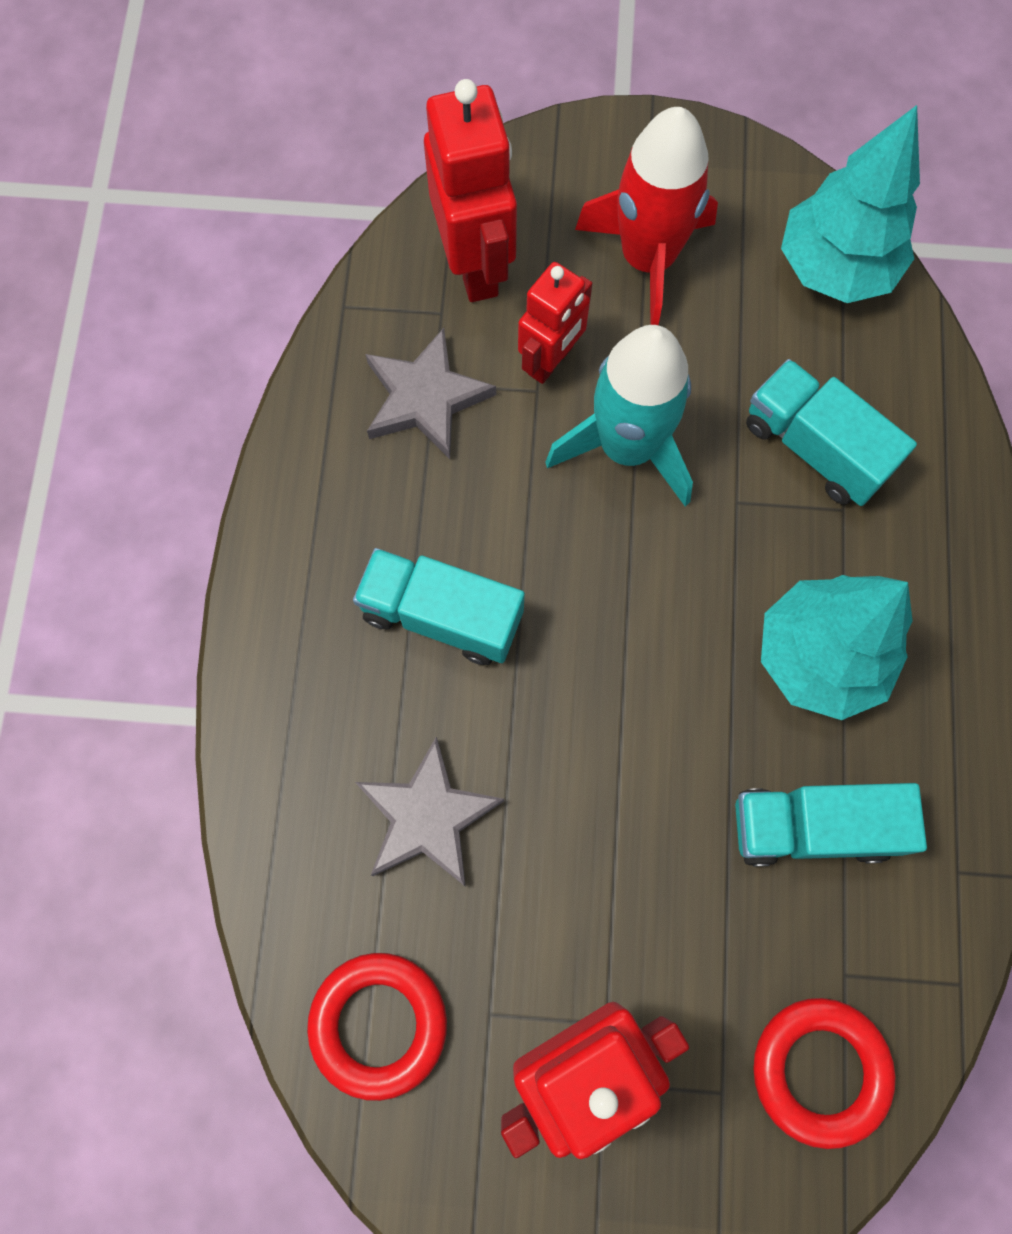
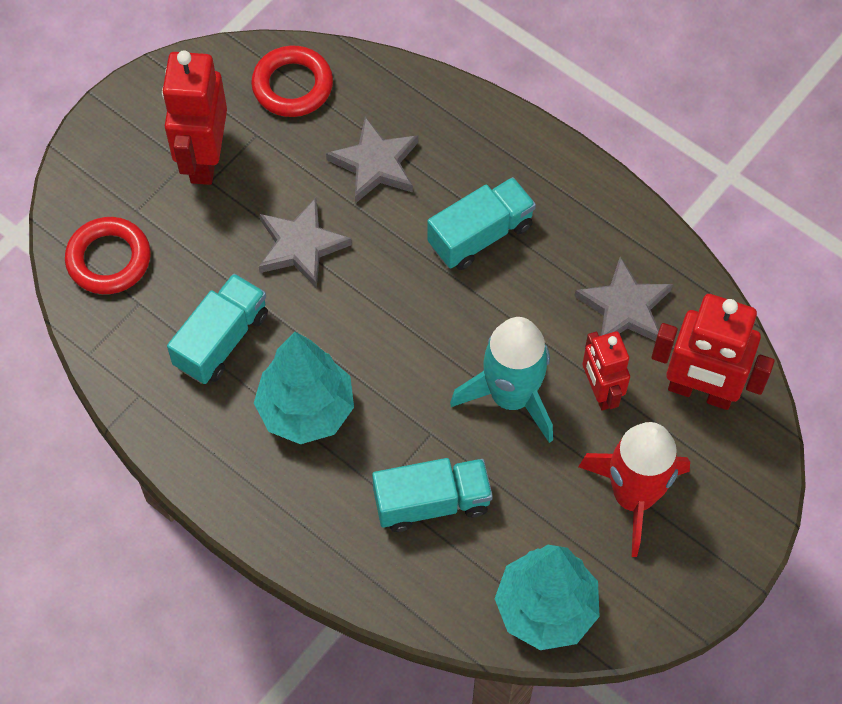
camera: 125 degrees right, 10 degrees down
(613, 825) = (301, 246): none -> grey star

